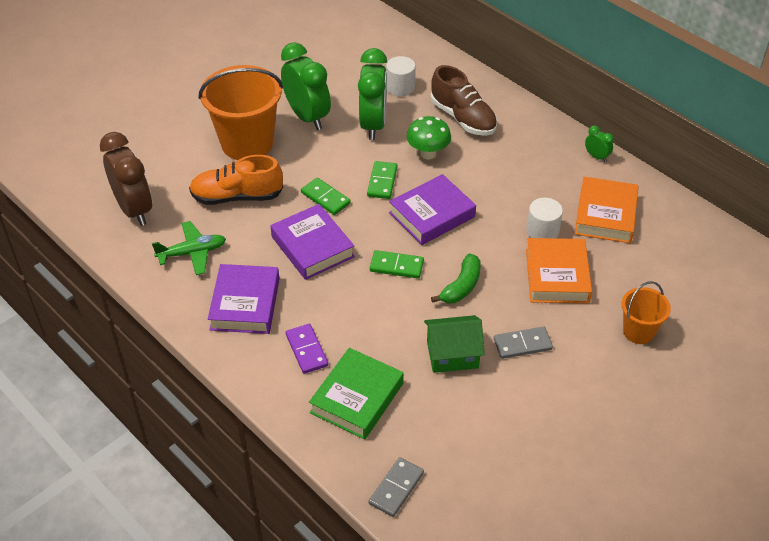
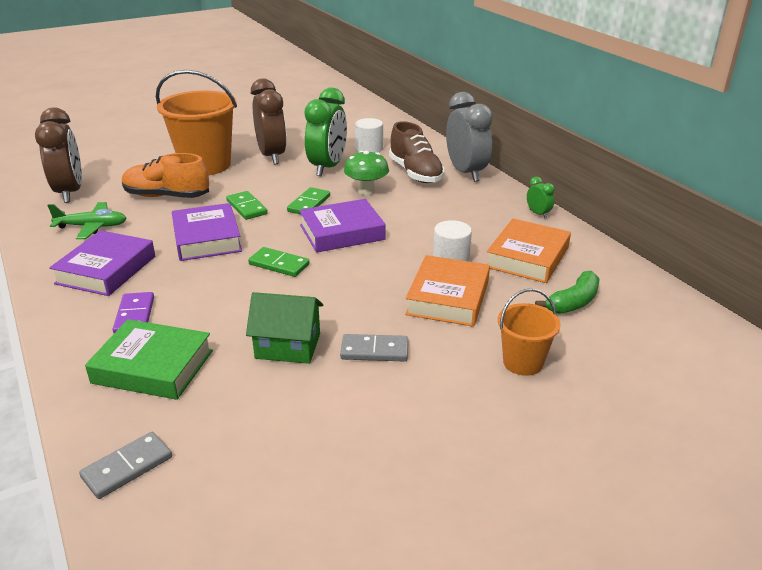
camera: 15 degrees right, 15 degrees down
(307, 117) = (272, 156): green clock -> brown clock
(357, 398) = (153, 366): green book -> green book turned 60 degrees clockwise
(461, 286) = (336, 290): green banana -> green banana (573, 302)
(511, 109) = (466, 172): none -> grey clock

